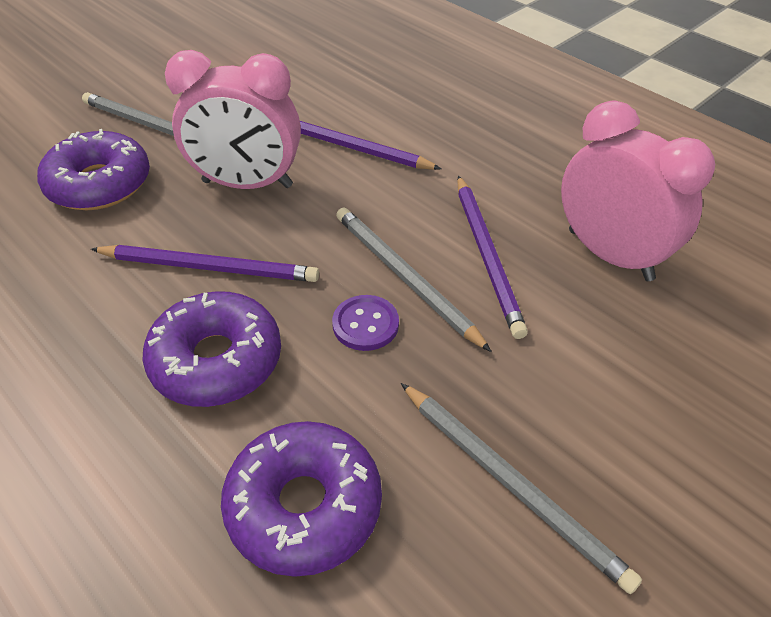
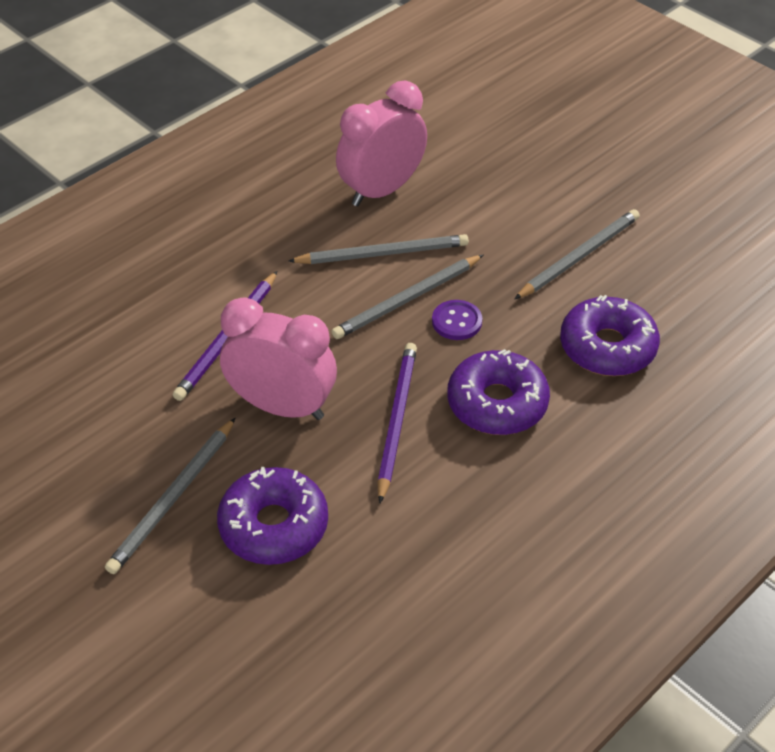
camera: 90 degrees left, 0 degrees up
(247, 184) = (282, 407): pink clock -> pink clock turned 75 degrees counterclockwise
(487, 256) = (383, 253): purple pencil -> grey pencil

